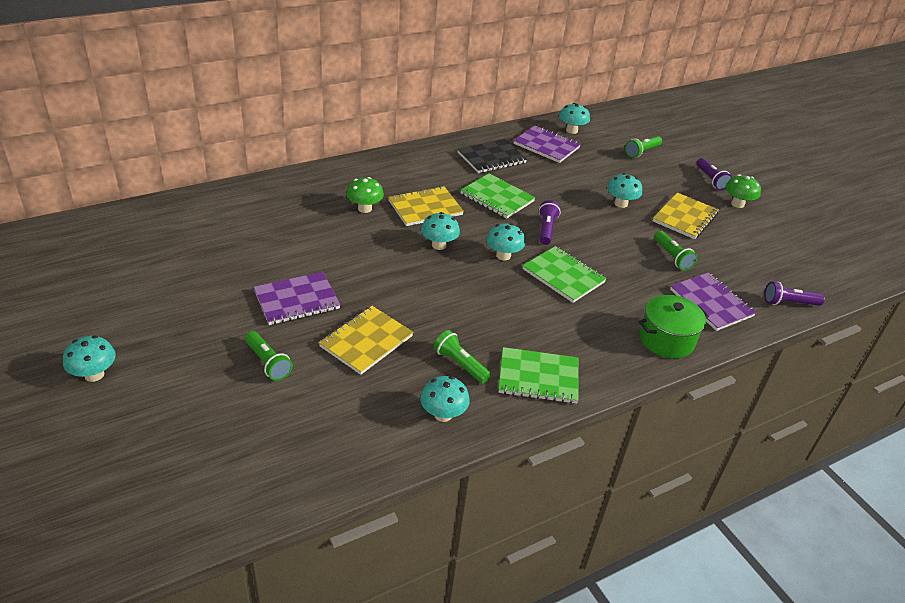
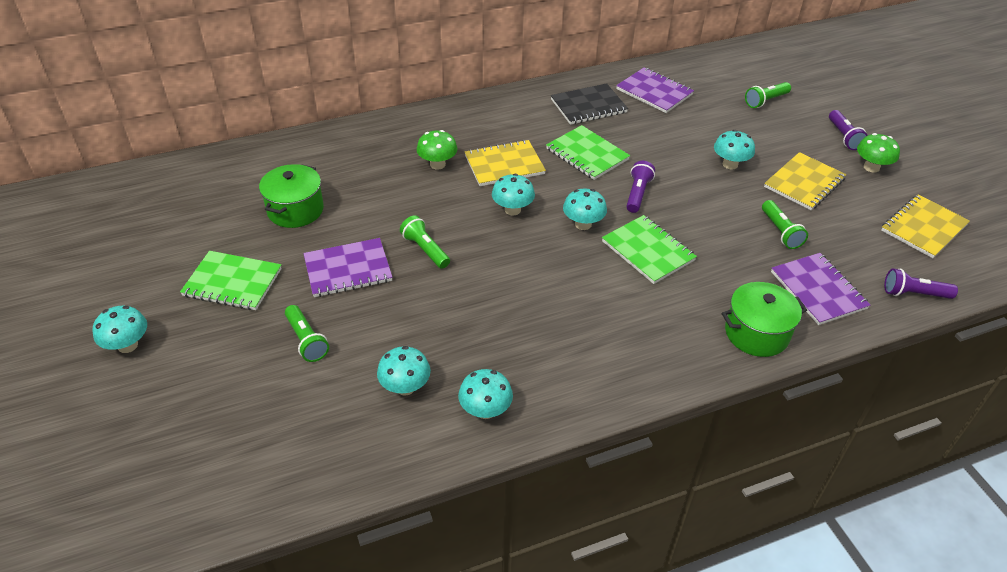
camera: 10 degrees right, 5 degrees up
(238, 250) = (295, 210): none -> green pot
(366, 341) = (415, 320): yellow notebook -> yellow notebook (923, 228)
(460, 364) = (513, 352): green flashlight -> green flashlight (425, 250)
(538, 377) = (599, 372): green notebook -> green notebook (232, 282)
(571, 130) = (686, 73): turquoise mushroom -> turquoise mushroom (405, 387)

